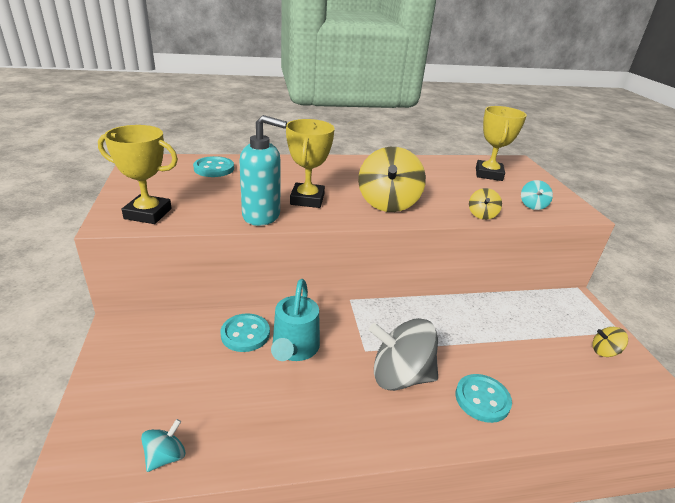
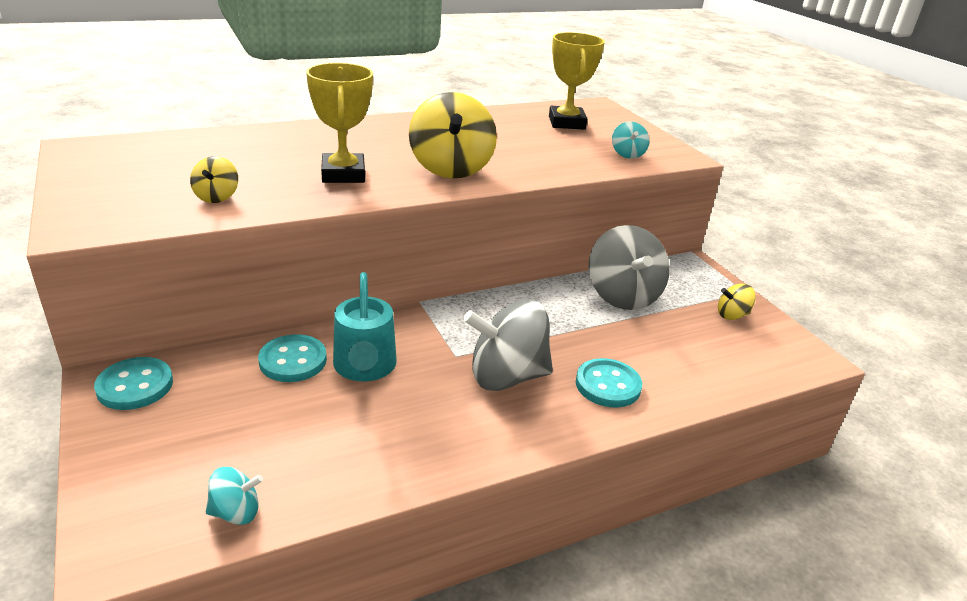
camera: 15 degrees left, 0 degrees up
(148, 214) = (124, 214): yellow trophy -> none
(165, 456) = (236, 512): turquoise spinning top -> turquoise spinning top turned 60 degrees clockwise
(214, 168) = (195, 147): turquoise button -> turquoise button (135, 386)
(262, 216) = (289, 200): turquoise soap dispenser -> none
(482, 215) = (570, 170): yellow spinning top -> yellow spinning top (217, 197)
(511, 319) = (622, 296): none -> grey spinning top

